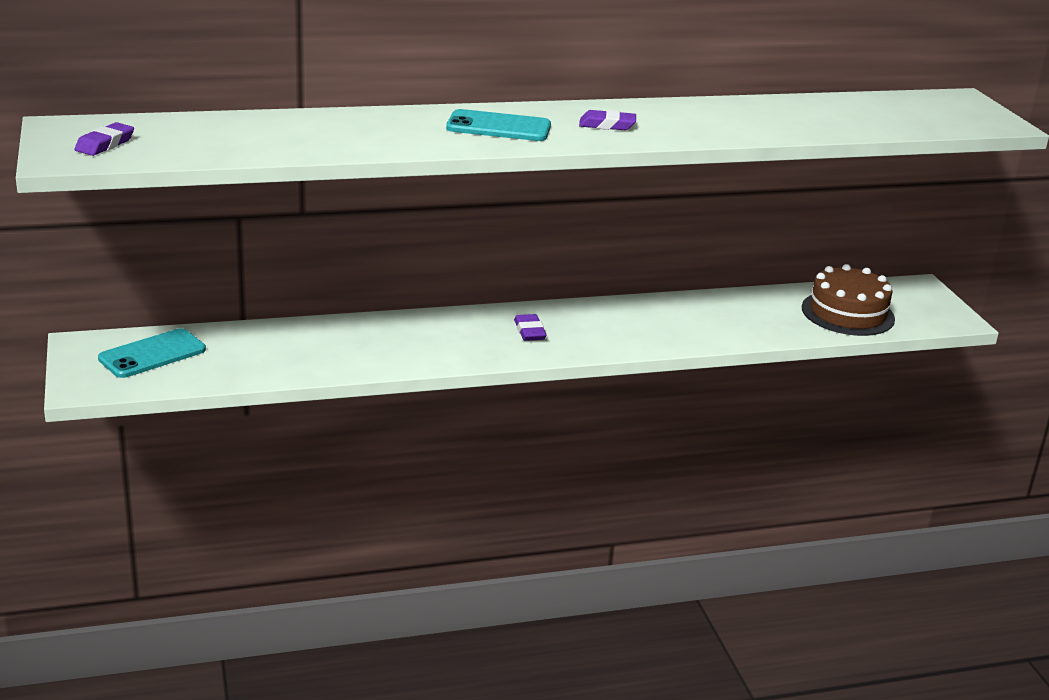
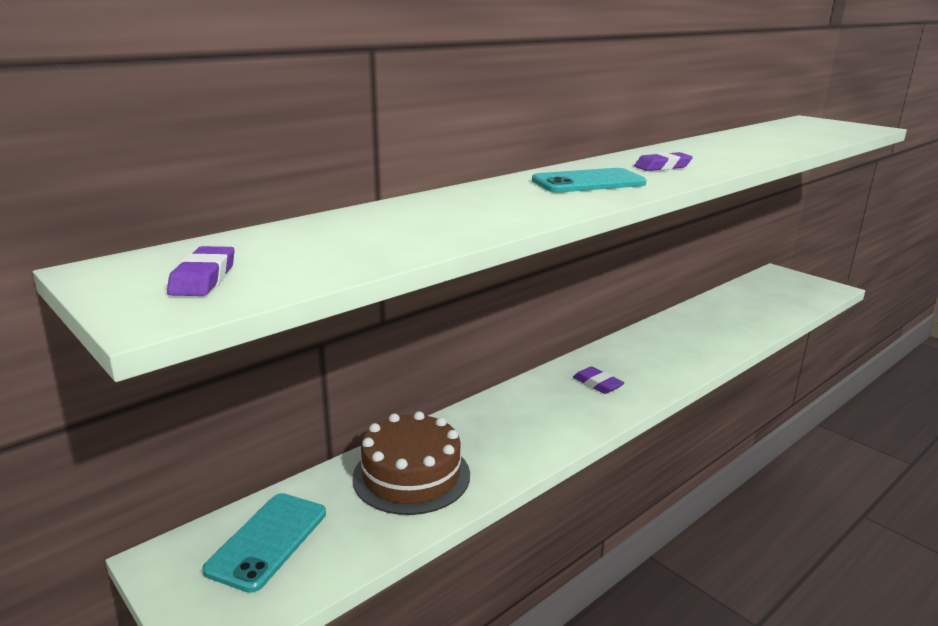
camera: 25 degrees left, 5 degrees down
(847, 313) = (772, 302): brown cake -> brown cake (411, 476)

